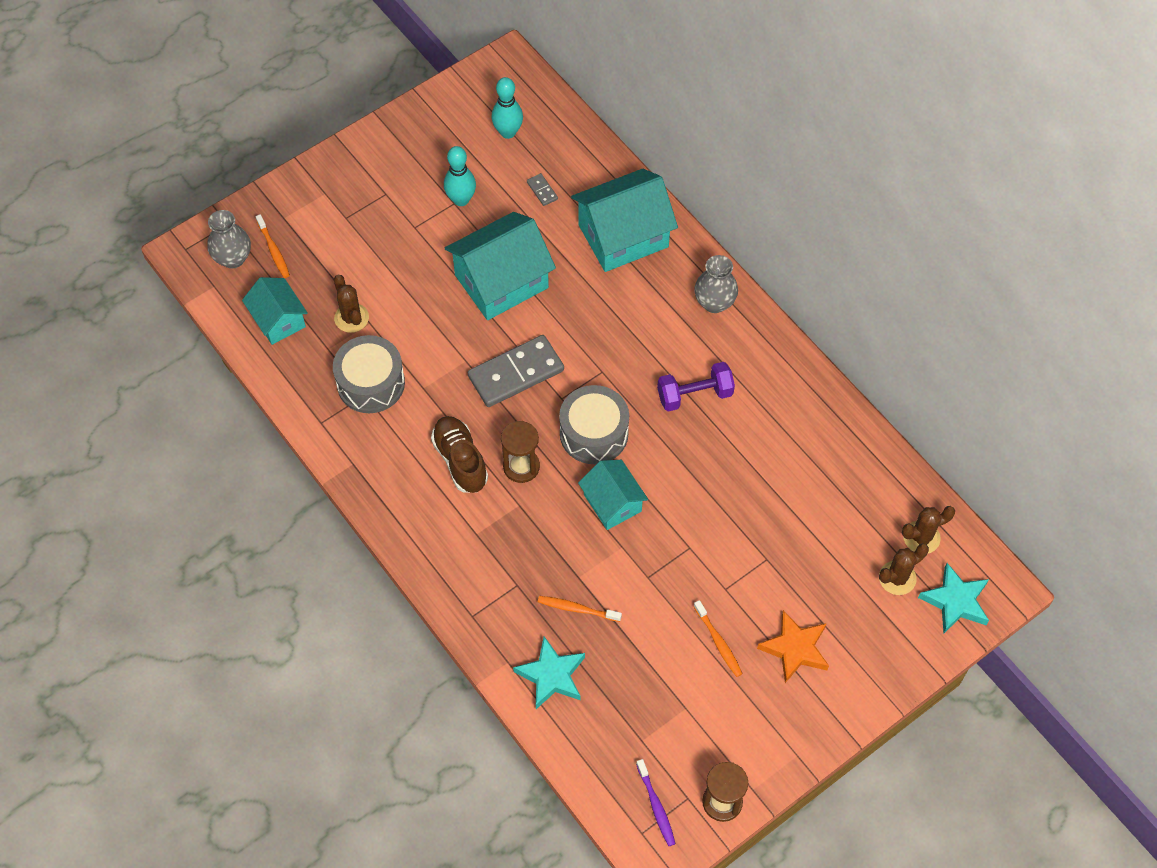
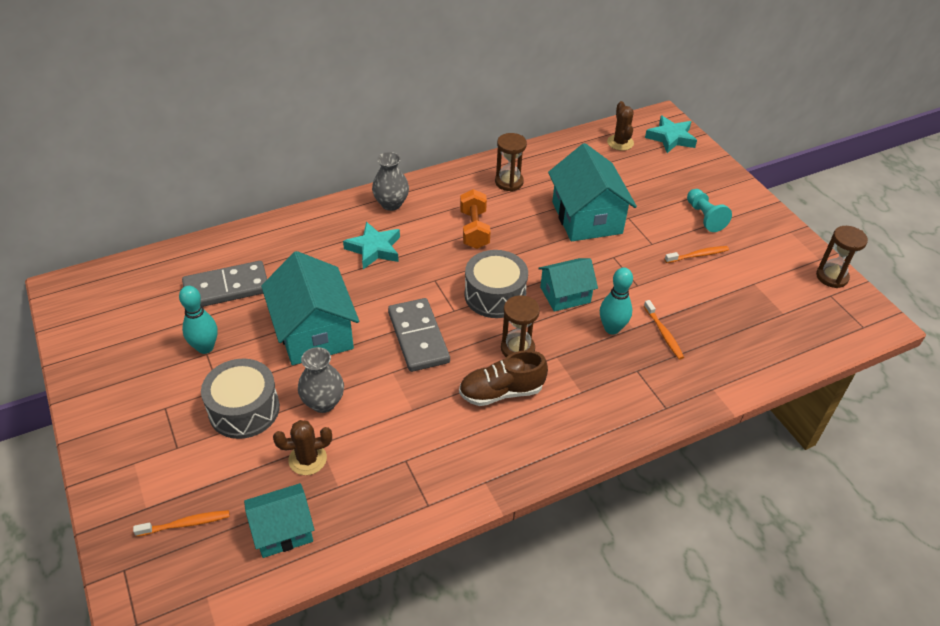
camera: 80 degrees left, 15 degrees down
(233, 258) = (176, 569): grey vase -> grey vase (323, 402)
(371, 383) = (393, 453): grey drum -> grey drum (244, 409)
(508, 132) = (146, 301): turquoise bowling pin -> turquoise bowling pin (612, 328)
(542, 190) = (226, 288): grey domino -> grey domino, size x2.41
(551, 675) = (726, 360): turquoise star -> turquoise star (374, 249)
(577, 609) = (663, 333): orange toothbrush -> orange toothbrush turned 45 degrees counterclockwise
(623, 236) = (302, 244): turquoise house -> turquoise house (587, 217)
(656, 806) = (839, 314): purple toothbrush -> none
(694, 395) = (474, 229): purple dumbbell -> orange dumbbell
(793, 417) = (509, 182): none -> brown hourglass
(795, 649) = (704, 217): orange star -> turquoise pawn
(897, 578) = (650, 159): brown cactus -> none

